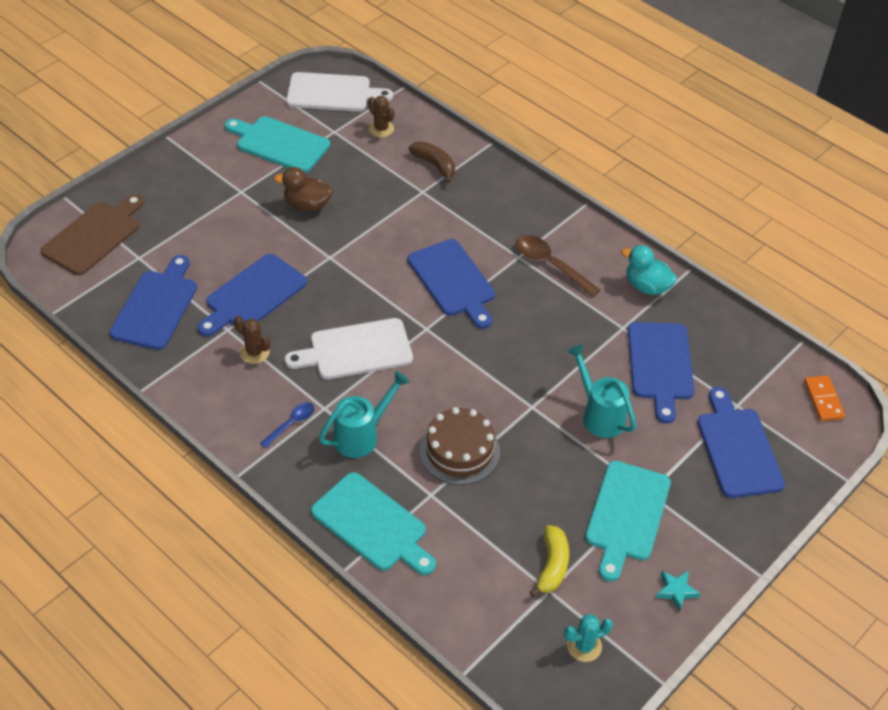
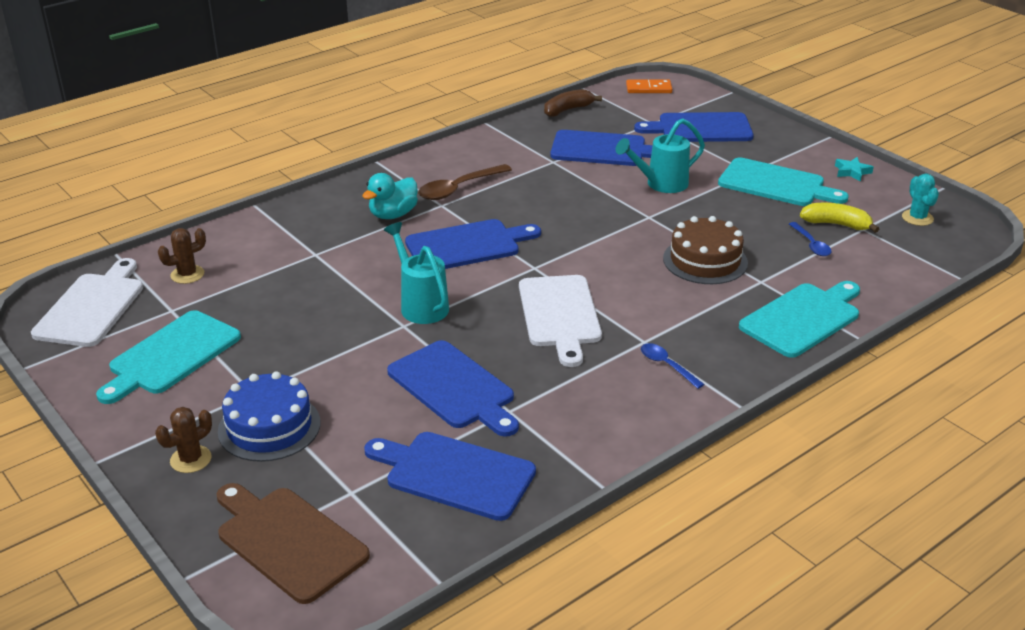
camera: 80 degrees left, 15 degrees down
(204, 206) = (269, 427): none -> blue cake
(254, 352) = (552, 389): brown cactus -> brown cactus (191, 459)
(307, 205) = (303, 338): brown duck -> none
(362, 436) = (685, 318): turquoise watering can -> turquoise watering can (421, 305)
(435, 165) = (273, 242): brown banana -> brown banana (567, 110)
(506, 540) = (811, 244): none -> blue spoon
(646, 286) = (502, 144): turquoise duck -> turquoise duck (393, 215)

